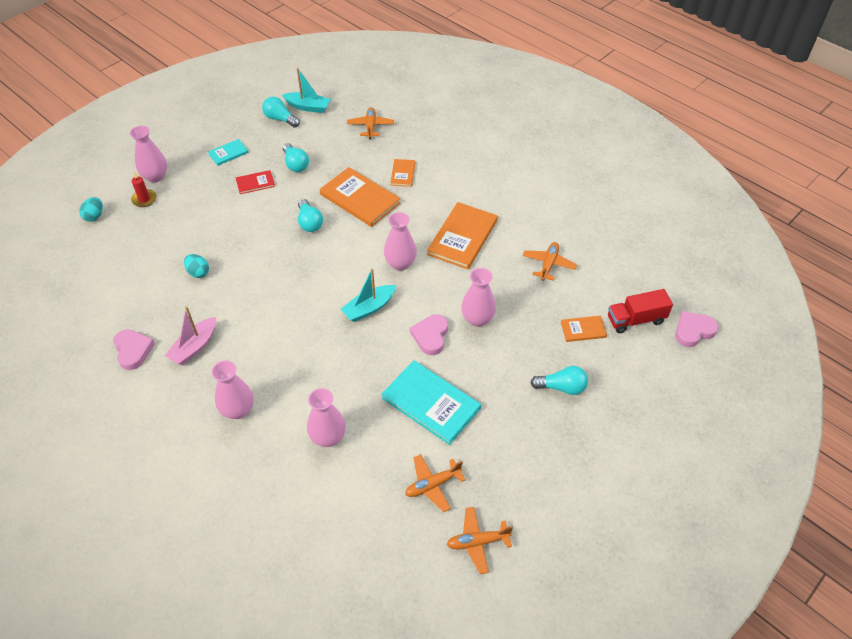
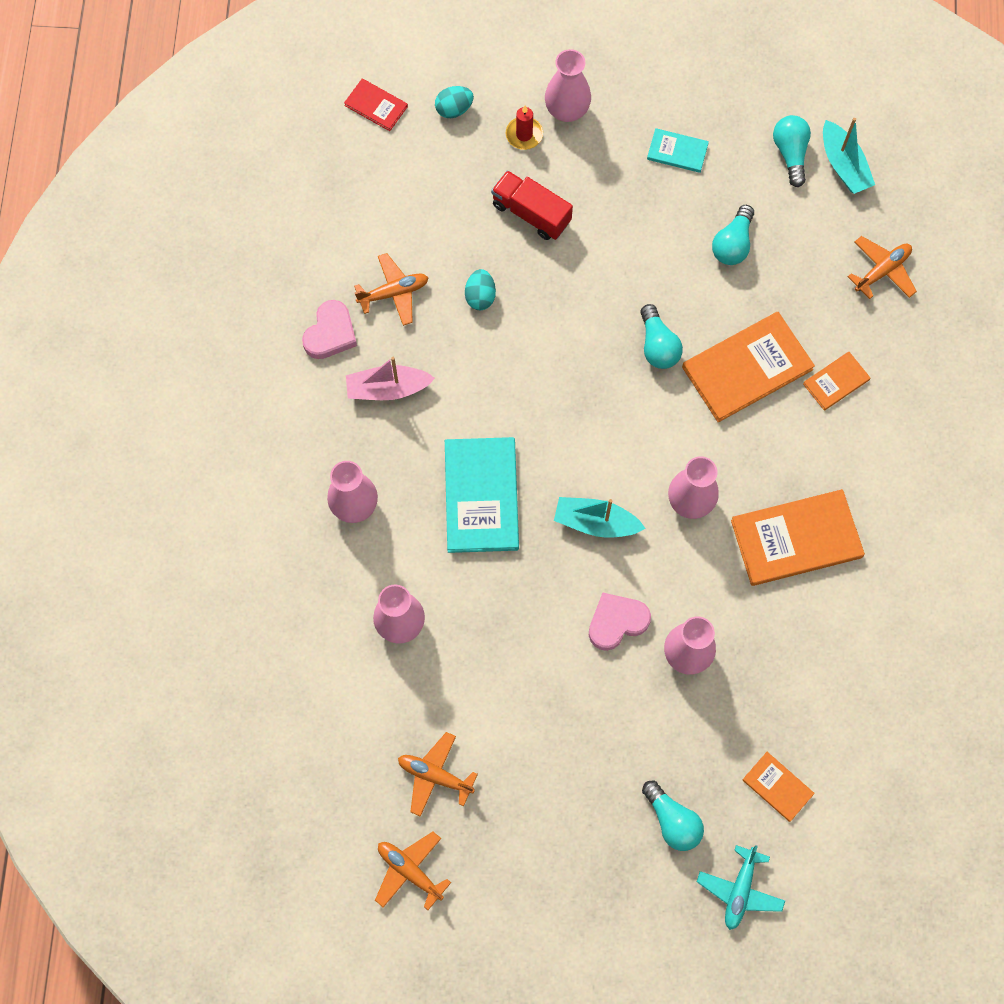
camera: 50 degrees right, 20 degrees up
(255, 183) = (660, 228): red book -> red book (376, 106)
(309, 222) = (658, 345): turquoise light bulb -> turquoise light bulb turned 45 degrees counterclockwise
(360, 199) = (747, 368): orange book -> orange book turned 60 degrees clockwise
(431, 403) = (530, 694): turquoise book -> turquoise book (481, 496)
(548, 264) = (845, 673): orange plane -> orange plane (393, 293)
(626, 384) = (740, 890): none -> turquoise plane
(635, 320) = (848, 838): red truck -> red truck (531, 213)
(693, 331) = (891, 919): pink heart -> none

